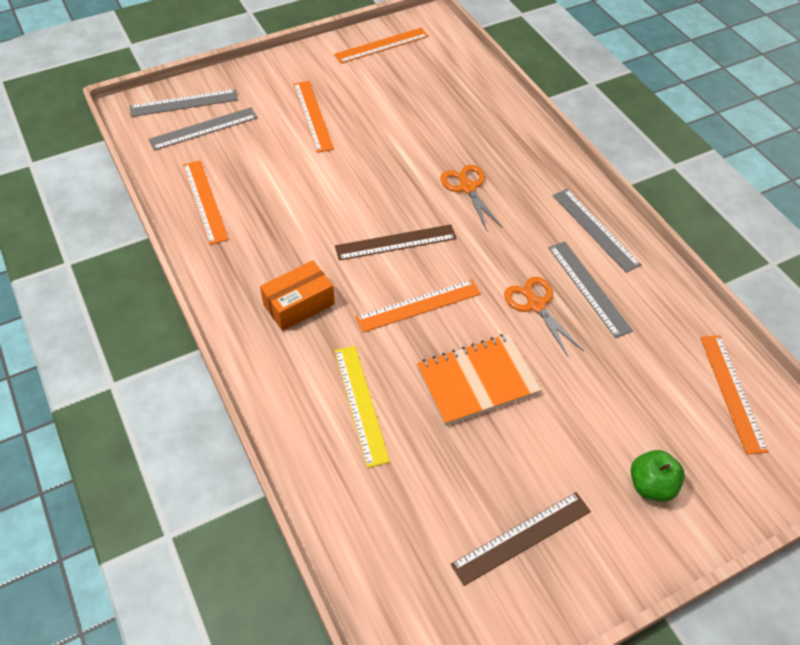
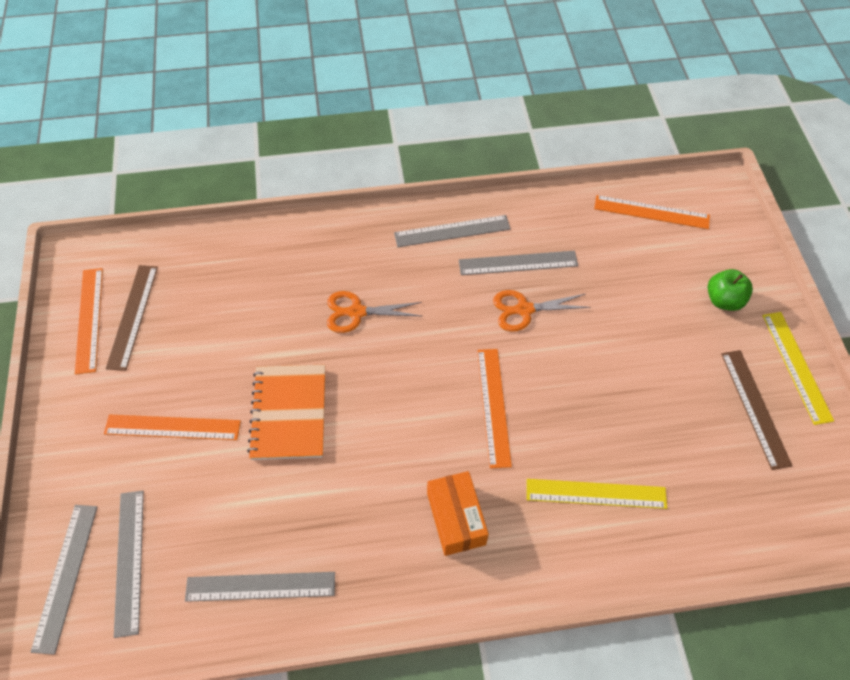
camera: 70 degrees left, 5 degrees up
(205, 201) = (260, 586): orange ruler -> grey ruler
(395, 242) = (404, 401): brown ruler -> brown ruler (132, 316)
(477, 381) = (595, 386): orange notebook -> orange notebook (289, 413)
(600, 578) = (796, 366): none -> yellow ruler

